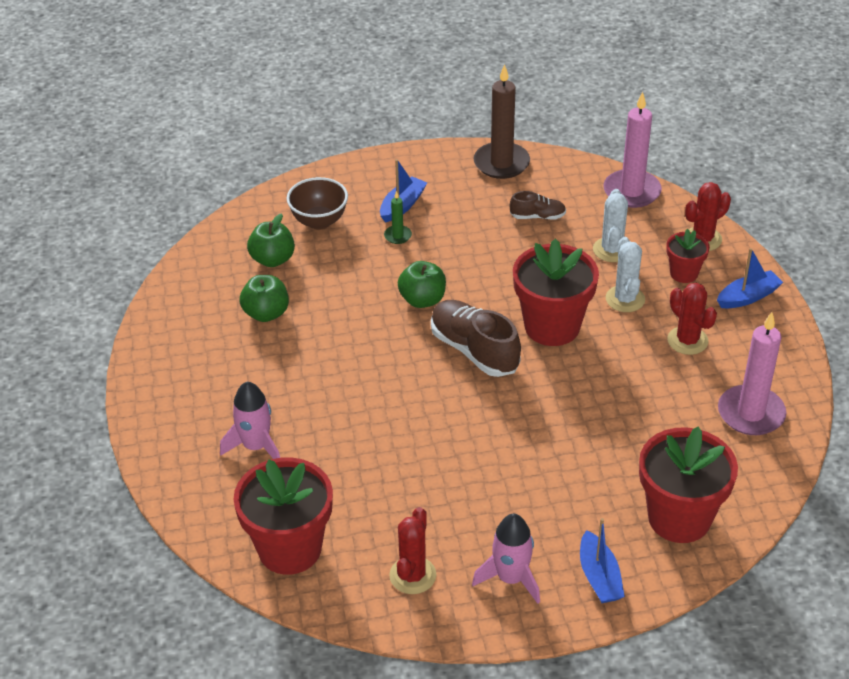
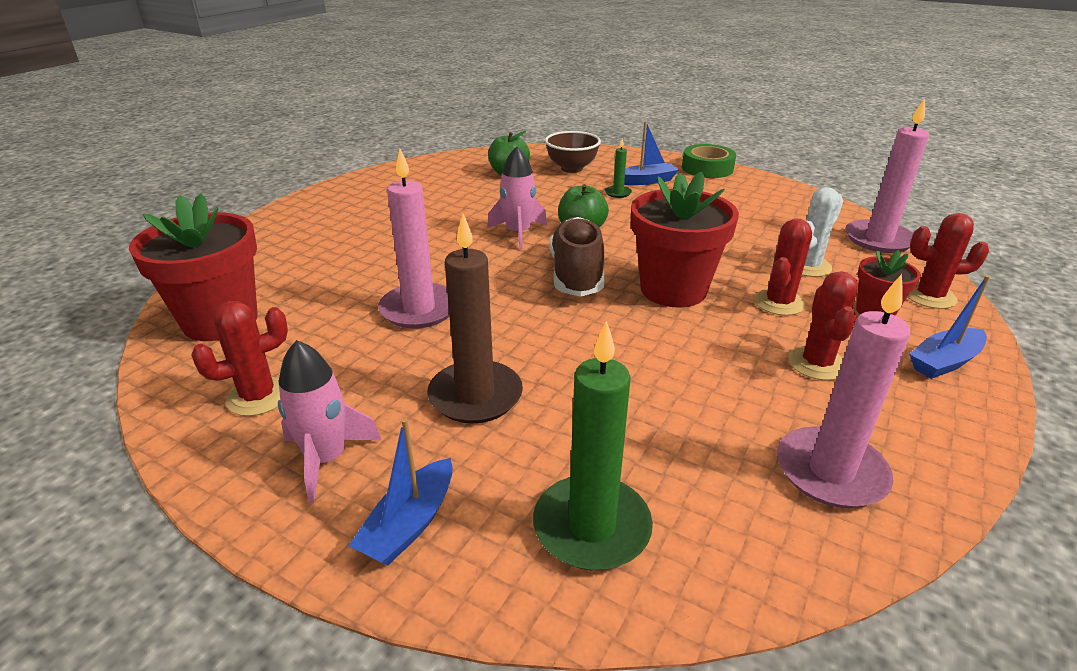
camera: 40 degrees right, 10 degrees down
(256, 446) = (321, 252): pink rocket -> pink rocket (518, 233)
(266, 313) = (458, 194): green apple -> none
(411, 449) = (419, 309): none -> pink candle
(432, 159) = (707, 168): none -> green tape
(501, 163) = (765, 187): brown candle -> brown candle (475, 396)
(537, 216) = (757, 222): brown shoe -> none
(625, 299) = (779, 303): white cactus -> red cactus
(679, 518) = (591, 527): red flower pot -> green candle
(748, 297) = (944, 362): blue boat -> blue boat turned 135 degrees clockwise

